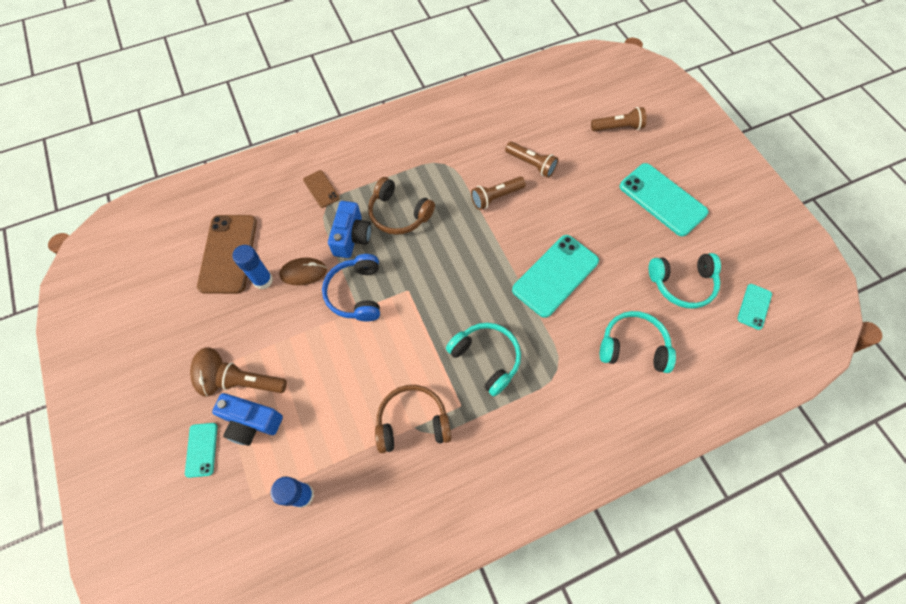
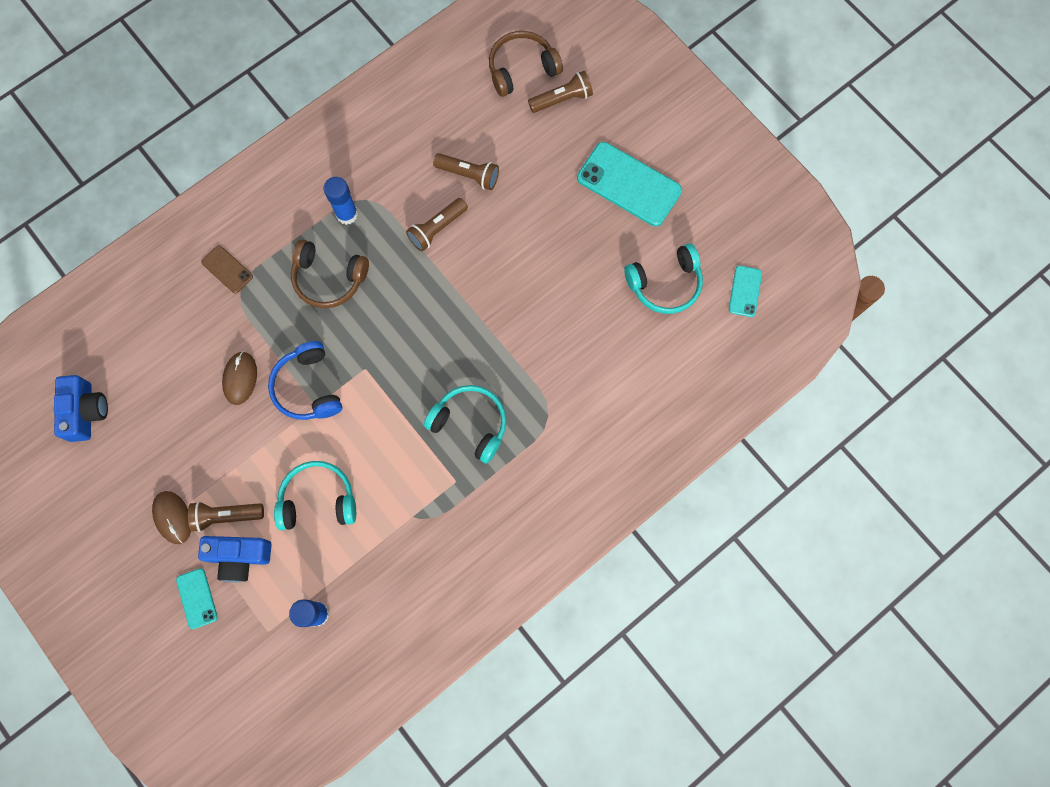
camera: 15 degrees left, 10 degrees up
(228, 254) = (145, 378): brown phone -> none
(263, 280) = (197, 399): blue glue stick -> blue glue stick (347, 214)
(303, 272) = (240, 378): brown mouse -> brown mouse turned 60 degrees counterclockwise
(352, 237) = (282, 321): blue camera -> blue camera (86, 411)
(412, 422) = (409, 512): brown headphones -> brown headphones (522, 69)
(555, 275) = (525, 310): turquoise phone -> none
(633, 347) = (623, 370): turquoise headphones -> turquoise headphones (318, 500)

